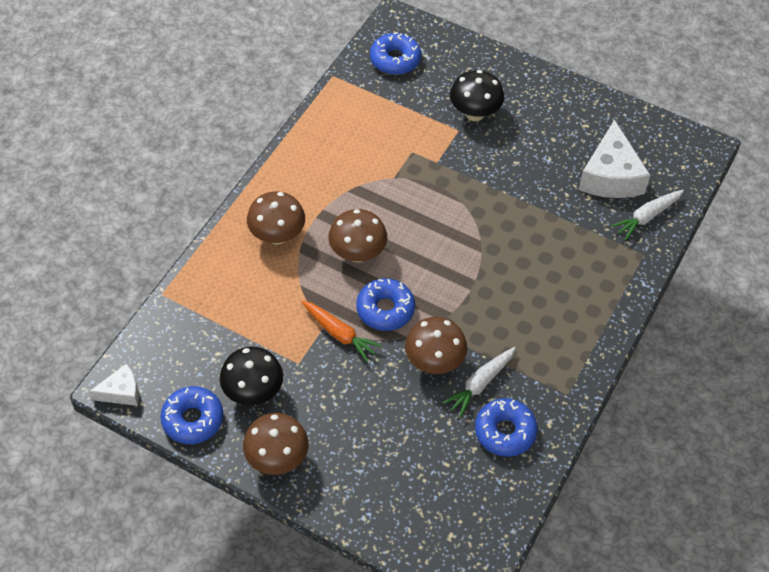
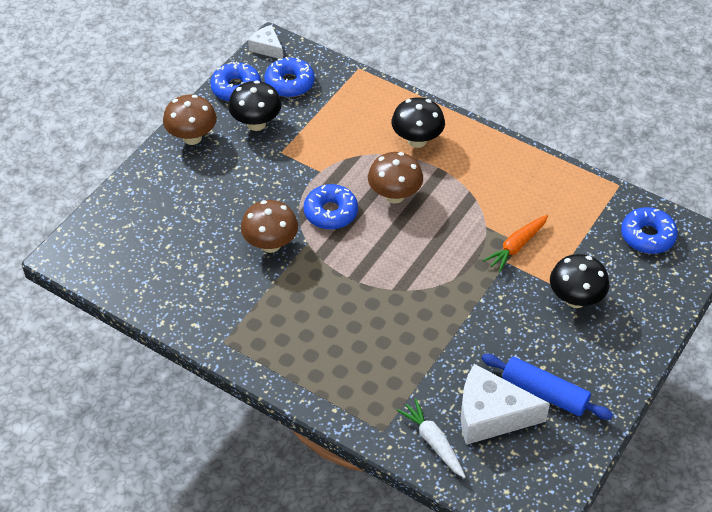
camera: 95 degrees right, 5 degrees down
(121, 392) = (267, 48): white cheese -> white cheese turned 150 degrees clockwise
(277, 236) = (417, 140): brown mushroom -> black mushroom
(339, 333) = (308, 180): orange carrot -> orange carrot (516, 246)
(480, 384) = (243, 276): white carrot -> none
(505, 431) = (191, 290): blue donut -> blue donut (289, 83)
(580, 138) = (544, 393): none -> blue rolling pin

